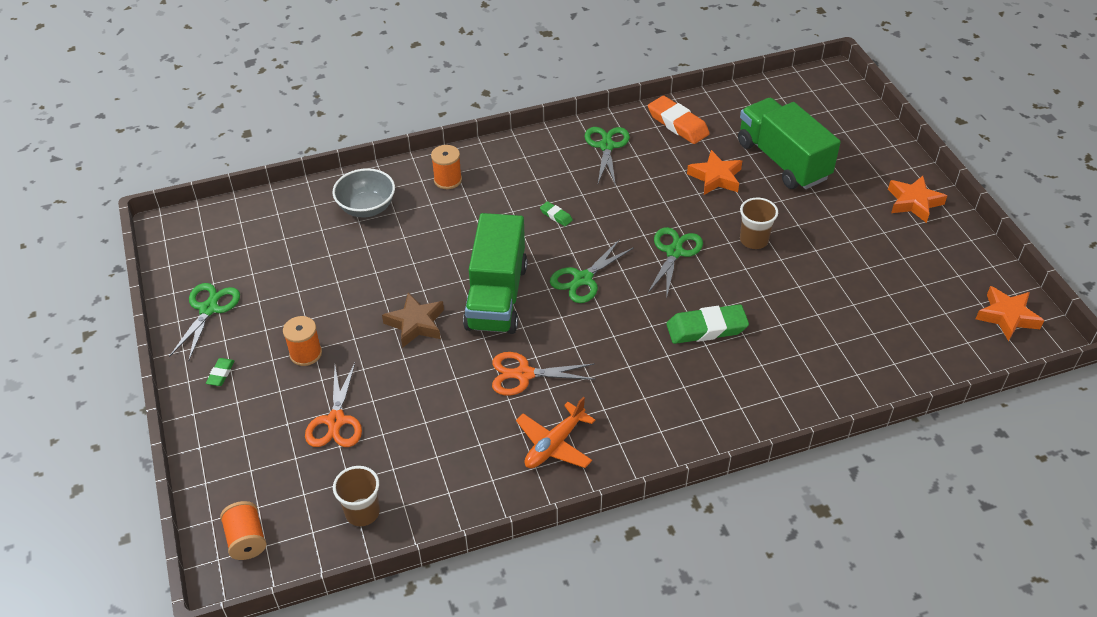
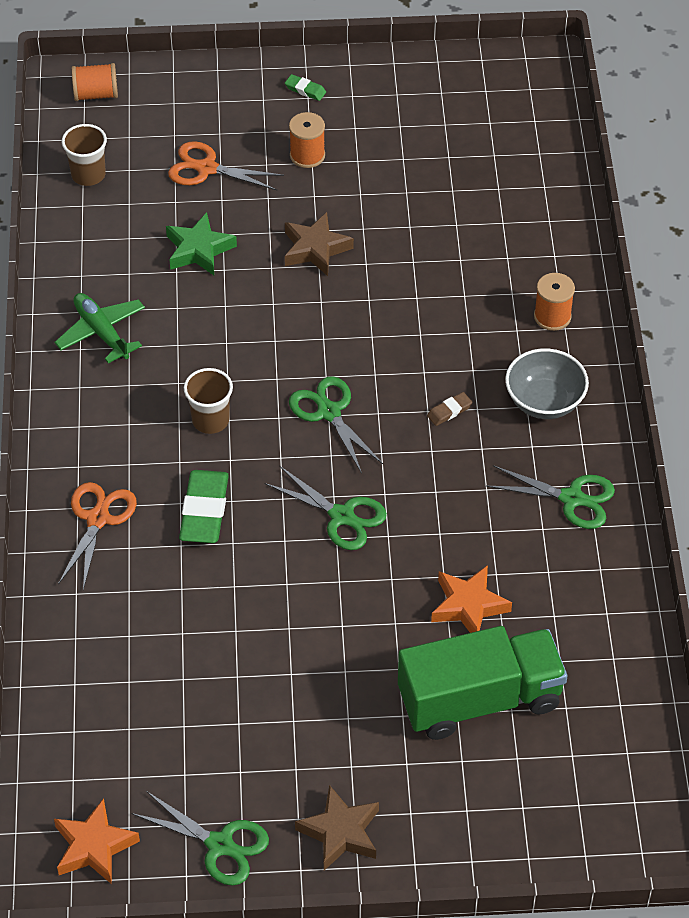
camera: 105 degrees right, 5 degrees up
(209, 309) = (402, 86): green scissors -> green scissors (220, 845)
(367, 208) = (523, 232): grey bowl -> grey bowl (544, 401)
(437, 401) = (199, 250): none -> green star
(496, 296) = (330, 326): green truck -> none
(524, 374) = (205, 327): orange scissors -> orange scissors (98, 518)
(554, 444) = (101, 332): orange plane -> green plane
(556, 216) = (449, 411): green eraser -> brown eraser
(677, 124) = (598, 596): orange eraser -> none
(754, 240) = (333, 609): brown cup -> brown cup (210, 420)
(914, 202) = (340, 832): orange star -> brown star

